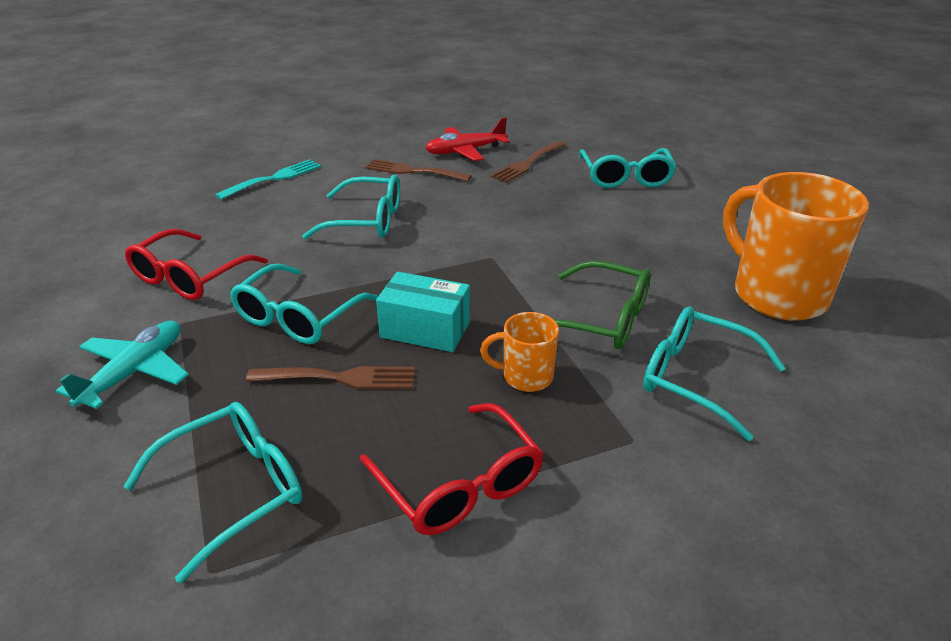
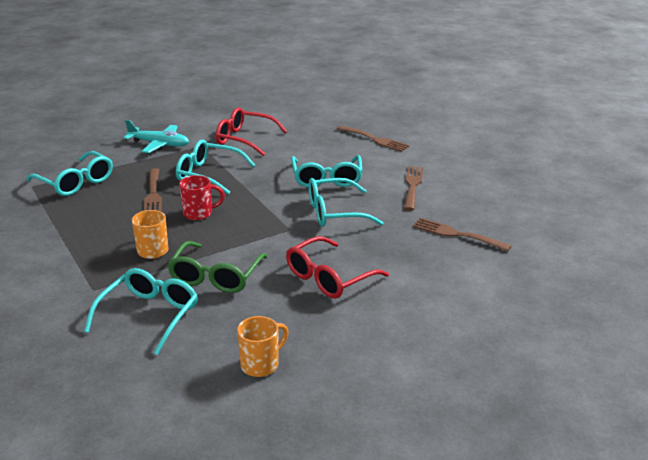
camera: 80 degrees right, 5 degrees down
(274, 178) = (375, 139): turquoise fork -> brown fork
(425, 329) = (199, 213): turquoise box -> red mug
(459, 485) = (68, 236): red glasses -> red glasses (329, 278)
(465, 151) = (464, 203): red plane -> none
(625, 177) = (454, 287): turquoise glasses -> turquoise glasses (334, 212)
(776, 294) = (261, 364): orange mug -> orange mug, size x0.48

